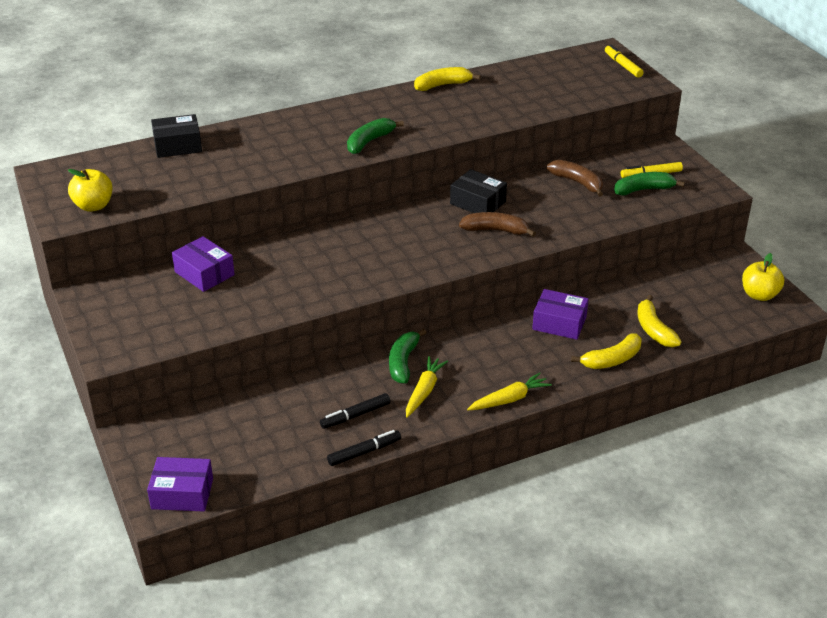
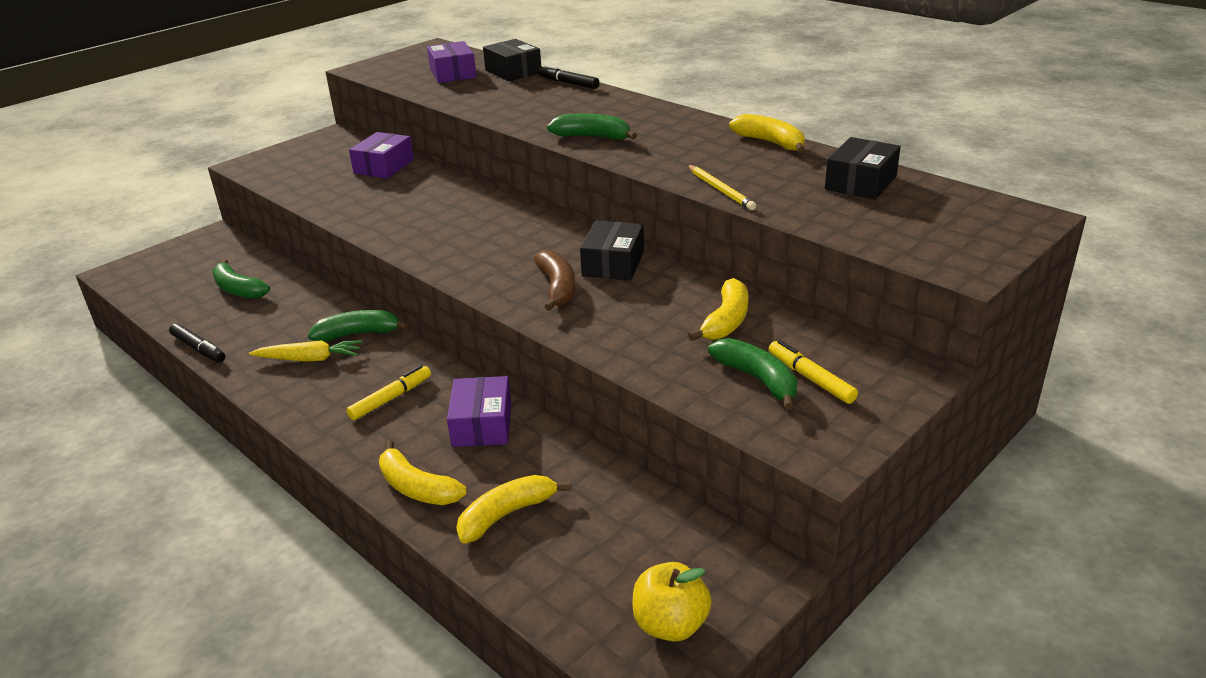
camera: 70 degrees right, 5 degrees down
(93, 206) = (388, 71): yellow apple -> none
(182, 493) = (135, 276): purple box -> purple box (453, 73)
(271, 424) = (238, 289): none -> green banana
(355, 415) = (259, 329): black marker -> black marker (568, 83)
(501, 119) = (720, 190): none -> yellow pencil
(509, 399) = (308, 420): yellow carrot -> none
(527, 77) = (860, 183): none -> black box
(577, 182) = (726, 321): brown banana -> yellow banana
(623, 65) = (998, 238): yellow marker -> yellow marker (391, 398)

